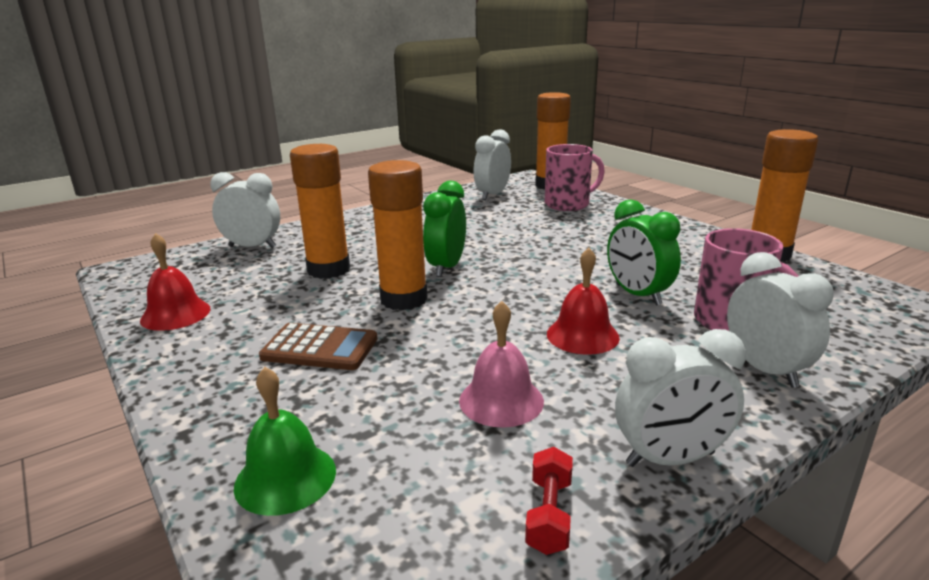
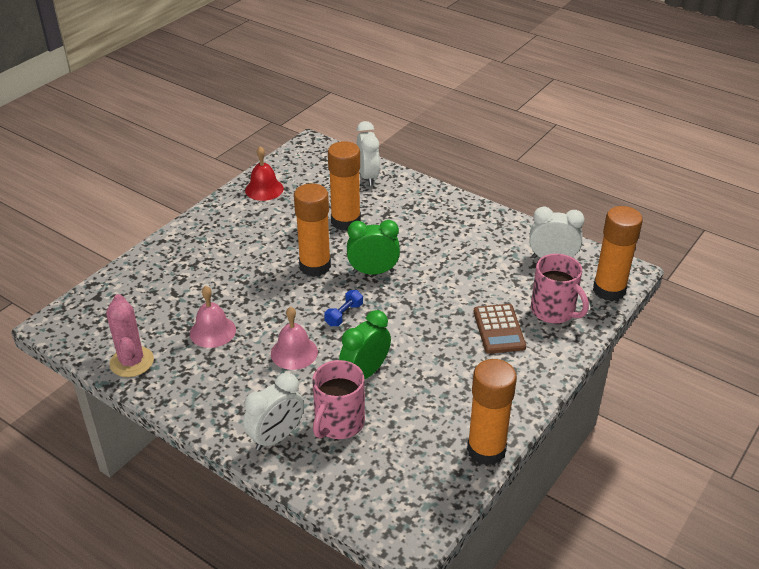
camera: 70 degrees right, 15 degrees up
(285, 478) = (139, 281): green bell -> none
(320, 348) = (245, 253): brown calculator -> brown calculator (499, 329)
(519, 293) = (344, 315): none -> blue dumbbell
(549, 514) = (132, 362): red dumbbell -> pink cactus
(582, 335) = (294, 352): red bell -> pink bell
(670, 459) = (178, 398): white clock -> none

